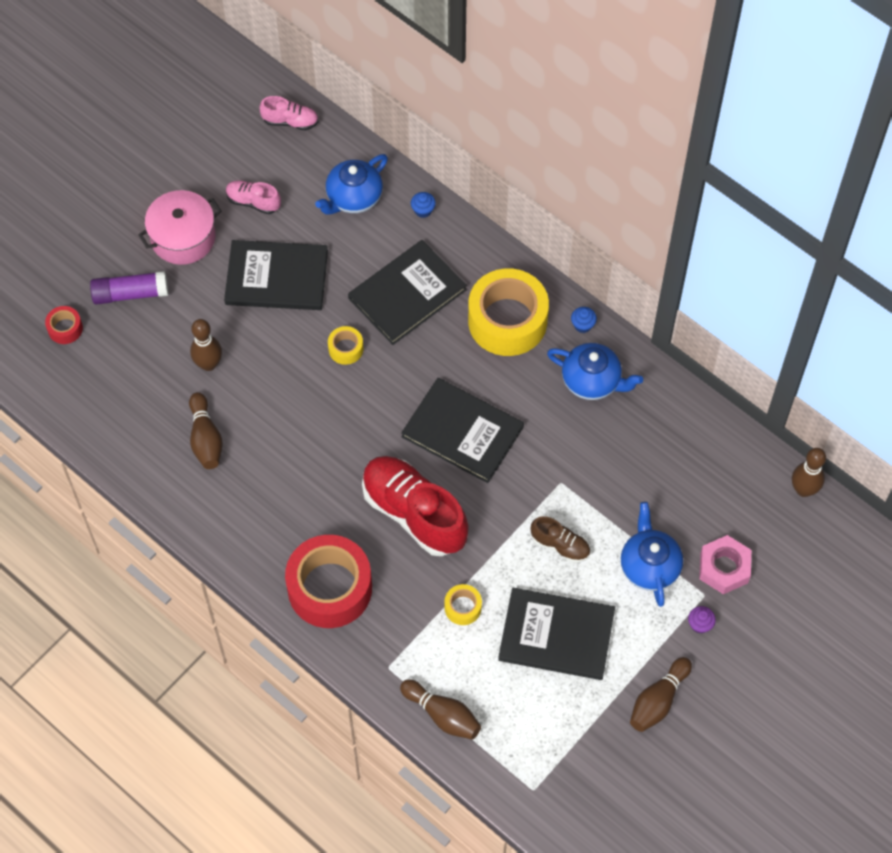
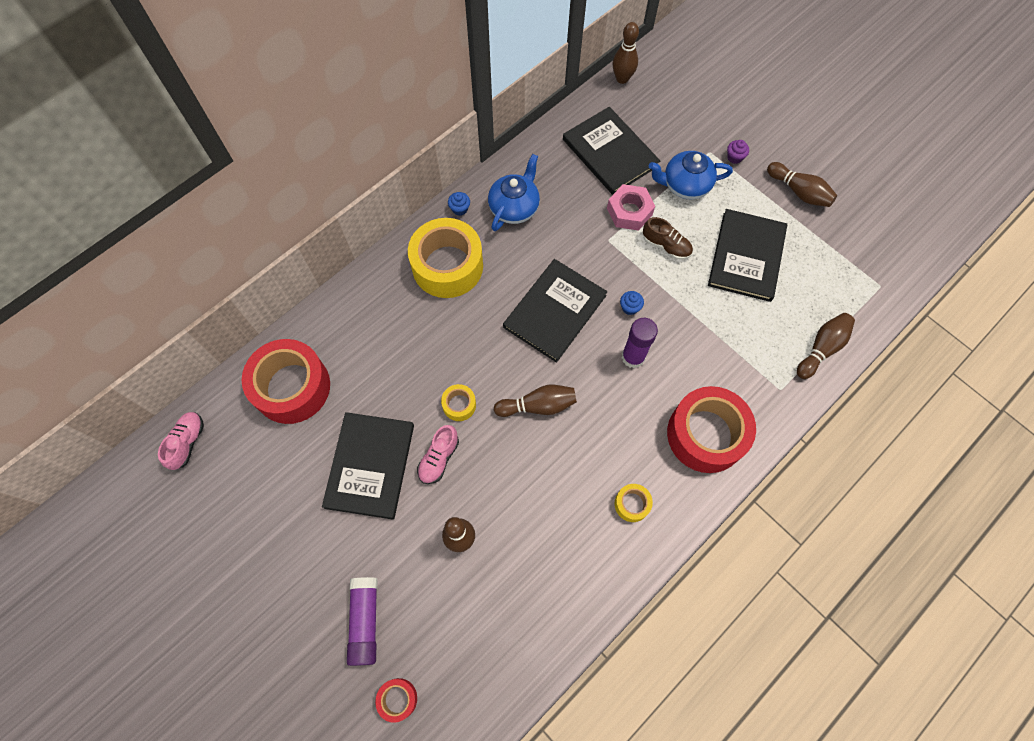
camera: 85 degrees left, 5 degrees up
(183, 237) = (305, 561): pink pot -> none
(205, 438) = (545, 545): brown bowling pin -> brown bowling pin (538, 406)
(253, 202) = (276, 485): pink shoe -> pink shoe (439, 458)
(353, 198) = (292, 387): blue teapot -> red tape
(407, 294) = (407, 346): black book -> black book (610, 152)
(414, 513) = (633, 357): red shoe -> purple glue stick
(423, 210) = (319, 326): blue cupcake -> blue cupcake (630, 307)
(463, 607) = (723, 325): yellow tape -> yellow tape (632, 504)
(560, 545) = (666, 246): brown shoe -> brown shoe turned 90 degrees clockwise
(724, 568) = (687, 136): pink nut -> pink nut (629, 211)

